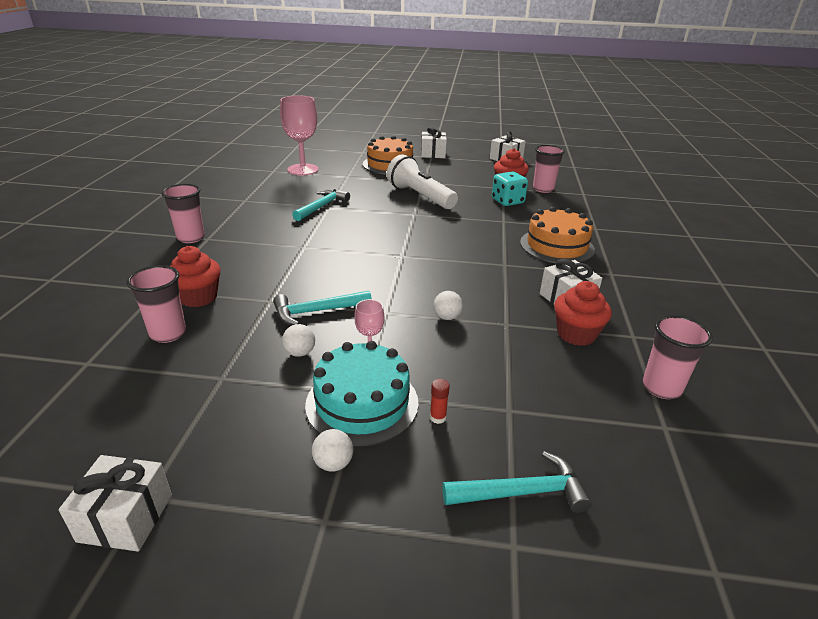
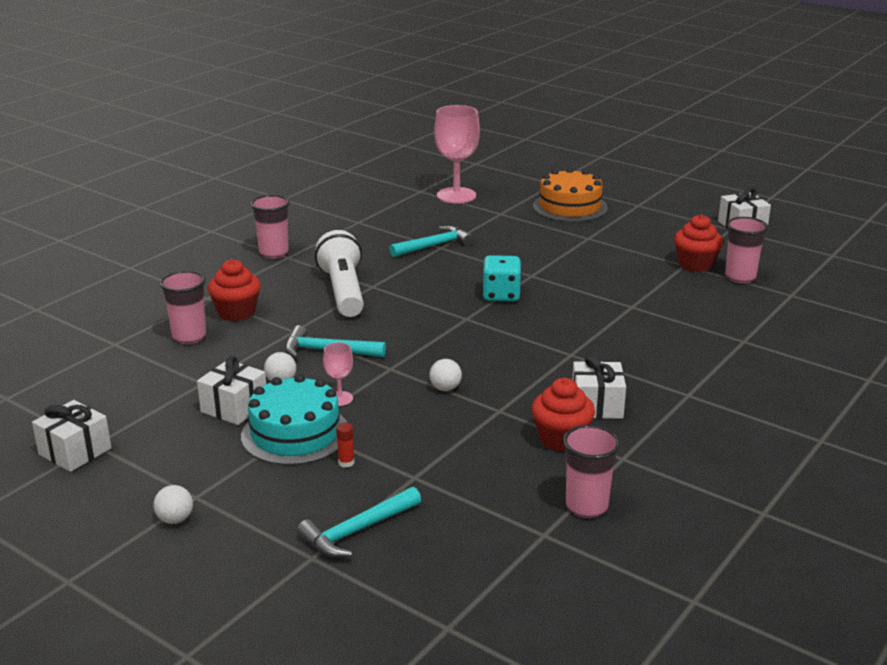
camera: 30 degrees right, 5 degrees down
(333, 463) = (234, 466): white ball -> white ball (175, 519)
(420, 196) = (561, 255): white flashlight -> white flashlight (343, 291)
(433, 154) = (645, 201): white gift -> white gift (234, 407)
(507, 201) = (668, 283): turquoise dice -> turquoise dice (501, 295)
(522, 492) = (357, 531): turquoise hammer -> turquoise hammer turned 120 degrees clockwise
(556, 246) = (661, 349): orange cake -> none

